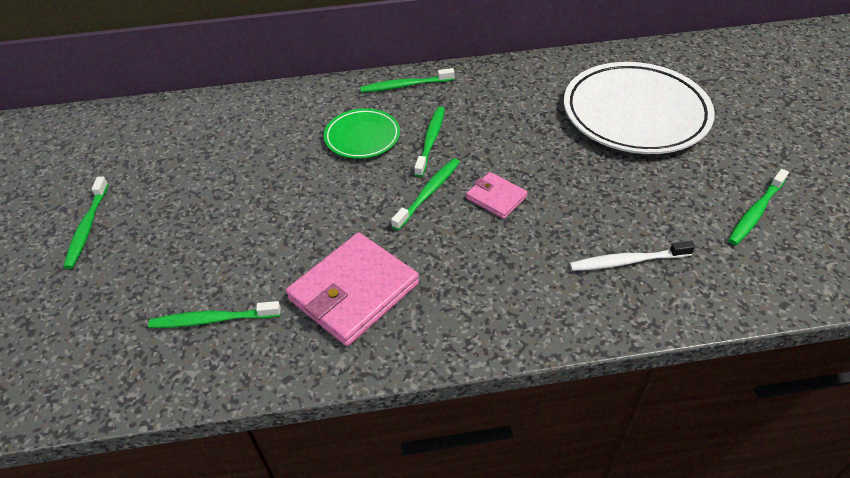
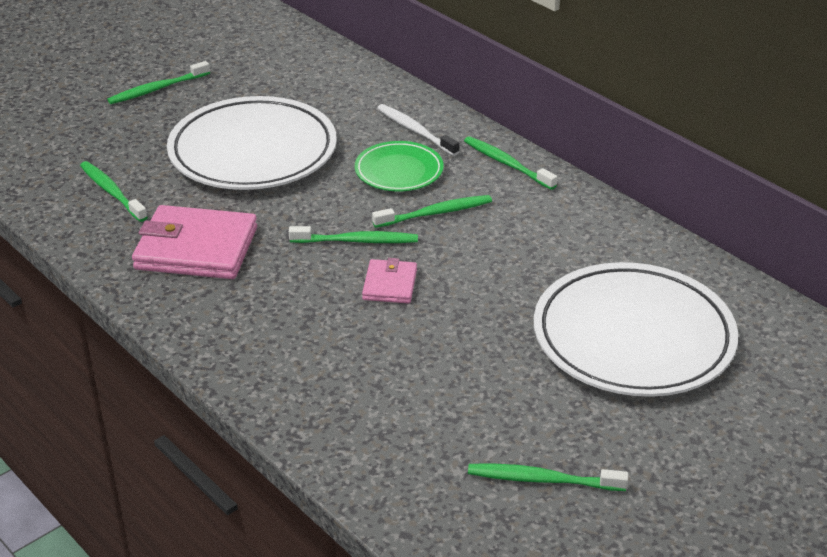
camera: 55 degrees right, 10 degrees down
(252, 204) = (253, 152): none -> white plate
(627, 261) = (374, 401): white toothbrush -> white toothbrush (415, 131)

